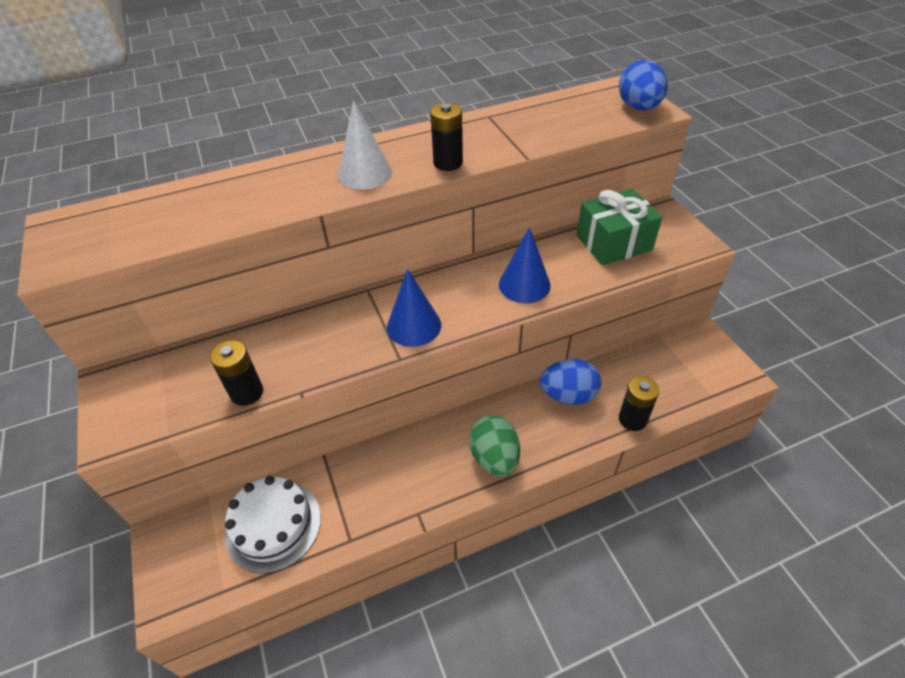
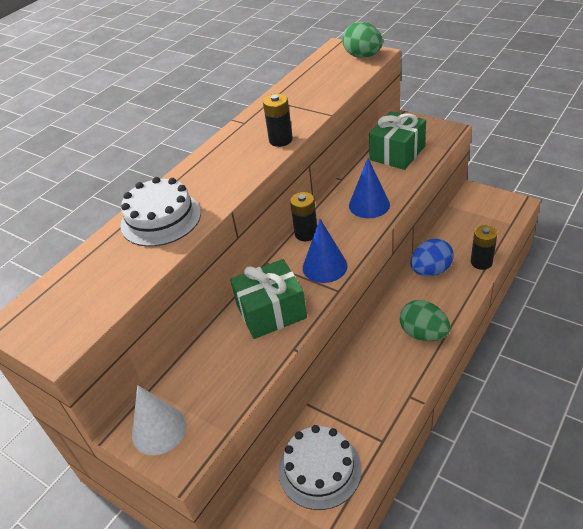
camera: 30 degrees left, 5 degrees down
(247, 392) = (254, 372): black battery -> black battery (306, 234)
(257, 189) = (161, 219): none -> white cake
(321, 342) = (271, 312): none -> green gift
(365, 173) = (230, 172): white cone -> white cone (159, 430)
(638, 108) = (363, 56): blue egg -> green egg

